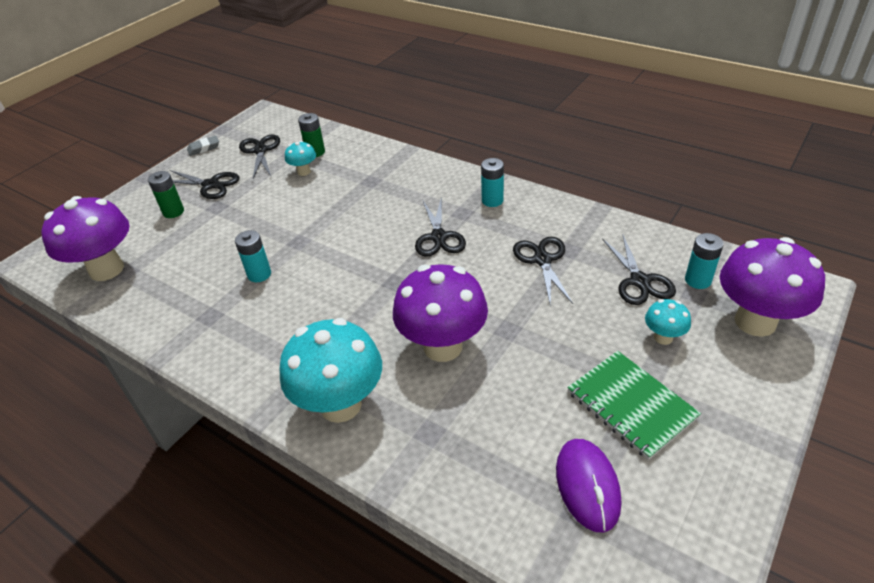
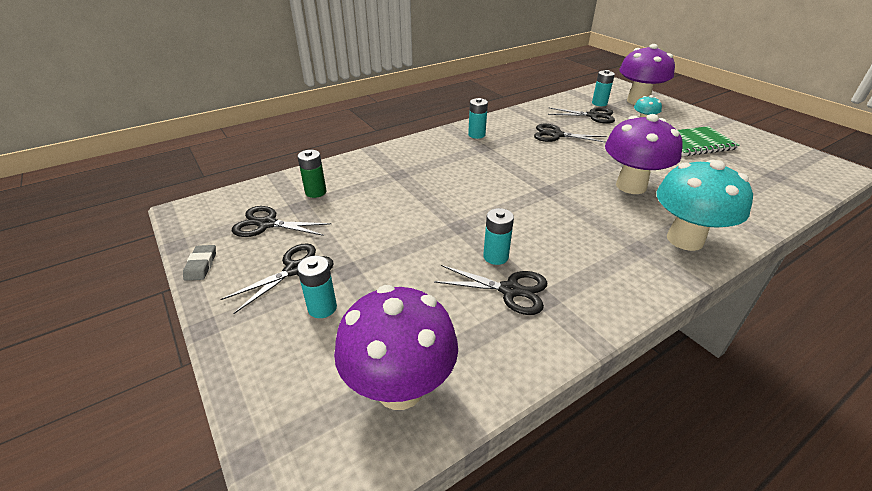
camera: 70 degrees left, 5 degrees down
(173, 212) = (322, 308): green battery -> turquoise battery
(304, 172) = (344, 204): turquoise mushroom -> none
(439, 237) = (505, 162): black scissors -> black scissors (510, 290)
(587, 486) = (756, 169): purple mouse -> none

